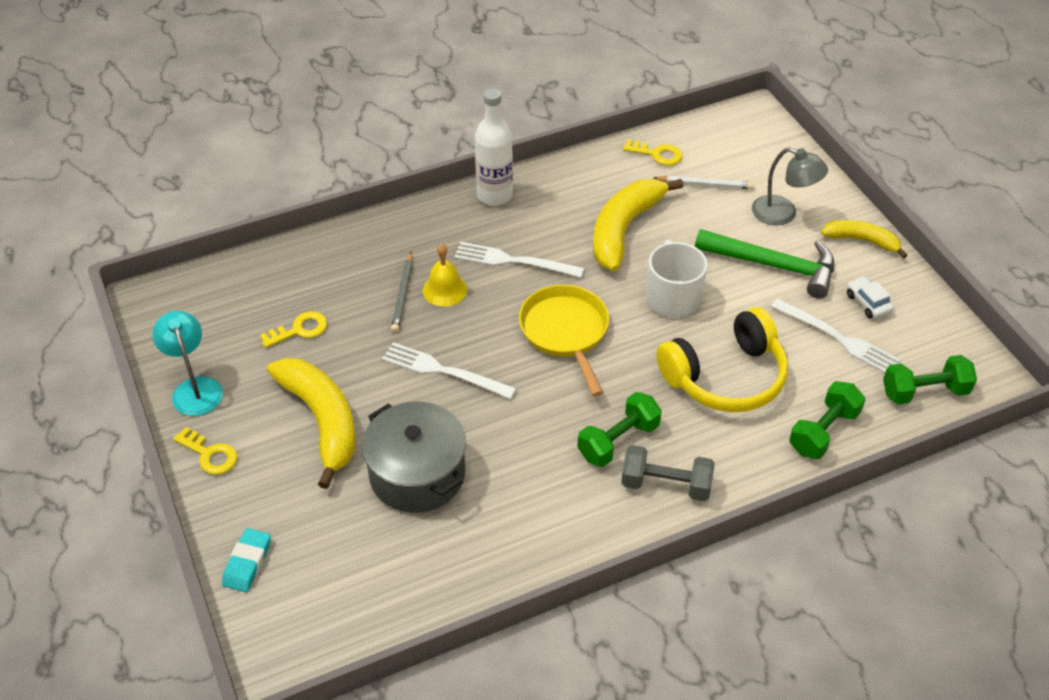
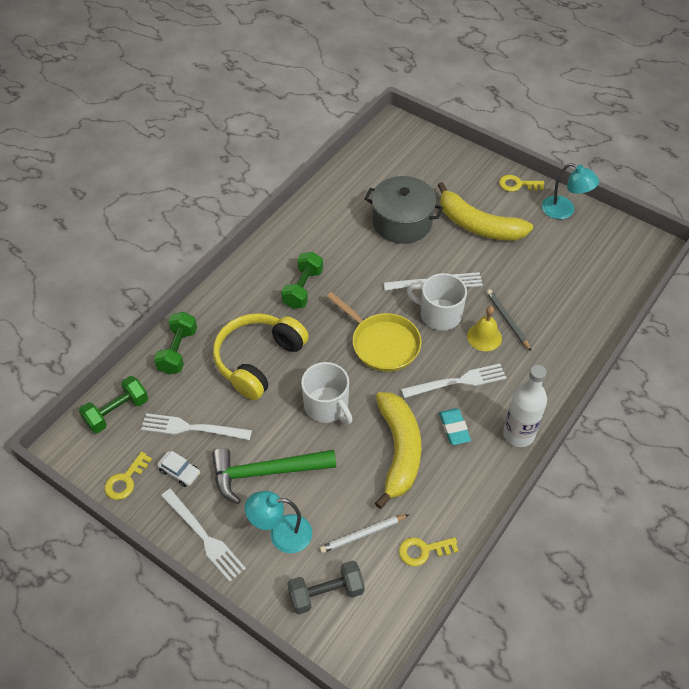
camera: 150 degrees right, 5 degrees up
(247, 563) = (447, 151): turquoise eraser -> turquoise eraser (454, 428)
(299, 330) = (545, 268): yellow key -> yellow key (125, 480)
(473, 334) = (439, 314): none -> white mug
(666, 485) = (260, 276): grey dumbbell -> grey dumbbell (326, 593)
(783, 214) = (281, 534): grey lamp -> turquoise lamp
(862, 240) = (204, 537): yellow banana -> white fork

